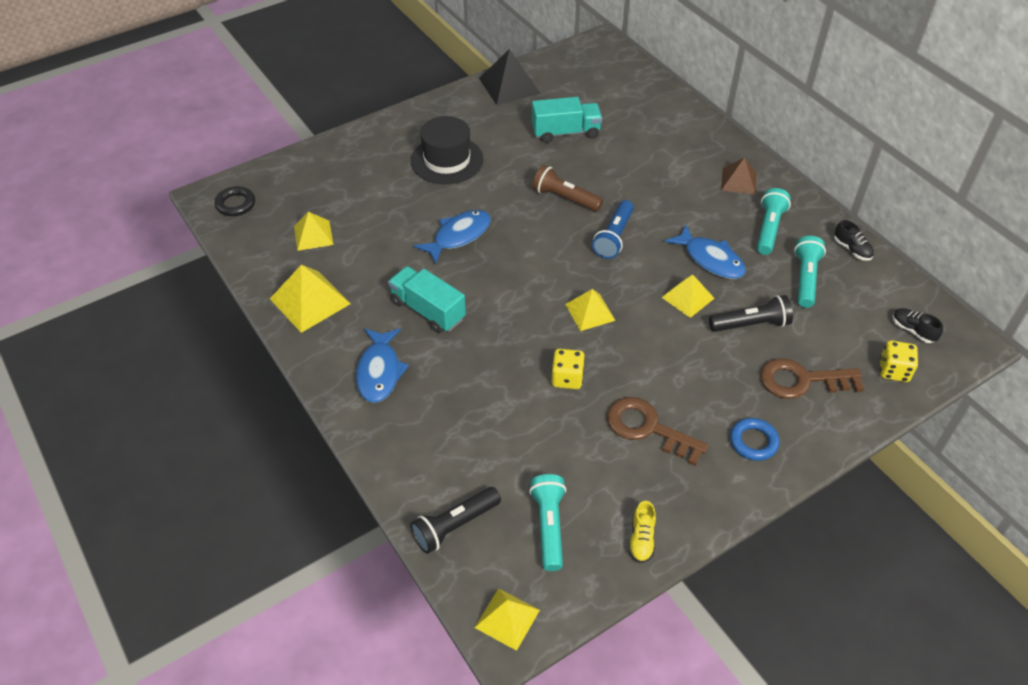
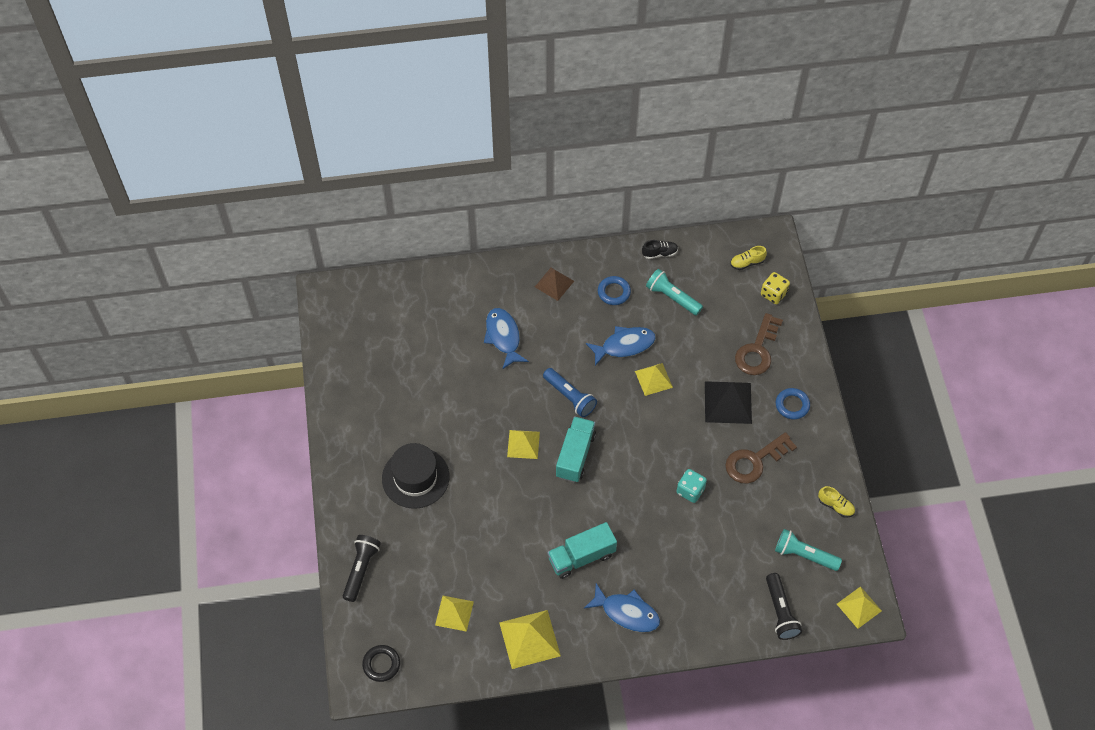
camera: 65 degrees left, 10 degrees up
(458, 236) = (512, 504): blue fish -> blue fish (503, 337)
(509, 85) = (343, 389): black pyramid -> black pyramid (728, 402)
(565, 132) = (430, 374): turquoise truck -> turquoise truck (575, 455)
(565, 198) = (509, 411): brown flashlight -> none
(567, 378) = (690, 491): yellow dice -> turquoise dice
(590, 312) = (636, 448): yellow pyramid -> yellow pyramid (523, 444)
(751, 324) = (697, 353): black flashlight -> black flashlight (361, 569)
(769, 229) = (614, 292): turquoise flashlight -> blue ring
(912, 330) = (747, 263): black shoe -> yellow shoe

